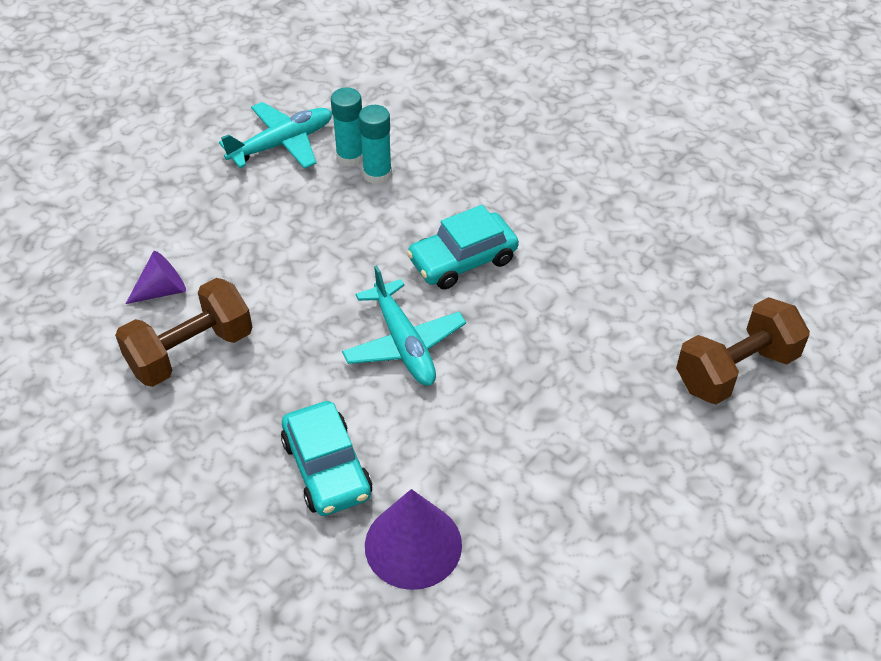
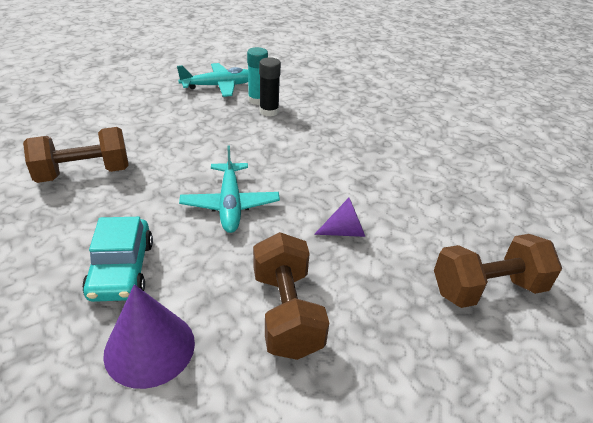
camera: 15 degrees right, 10 degrees down
(162, 290) = (93, 137): purple cone -> purple cone (345, 231)
(377, 174) = (269, 111): turquoise glue stick -> black glue stick
(462, 260) = (300, 166): turquoise car -> none
(535, 463) = (287, 313): none -> brown dumbbell

